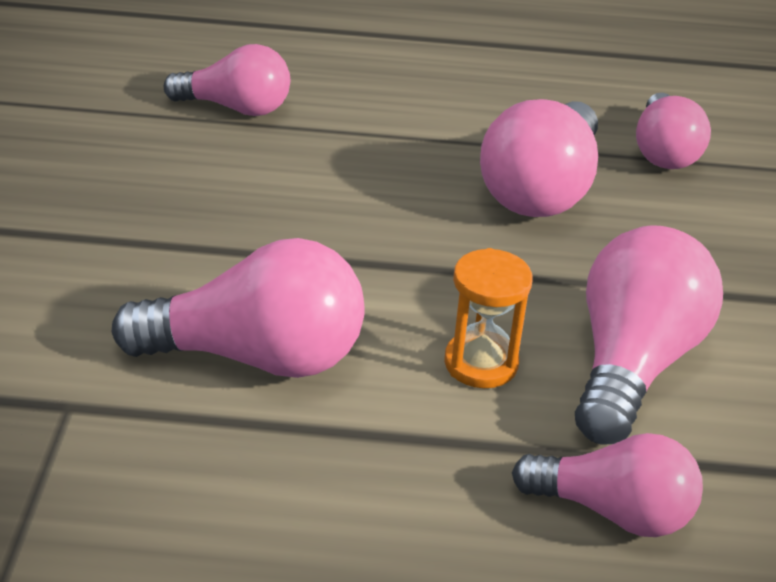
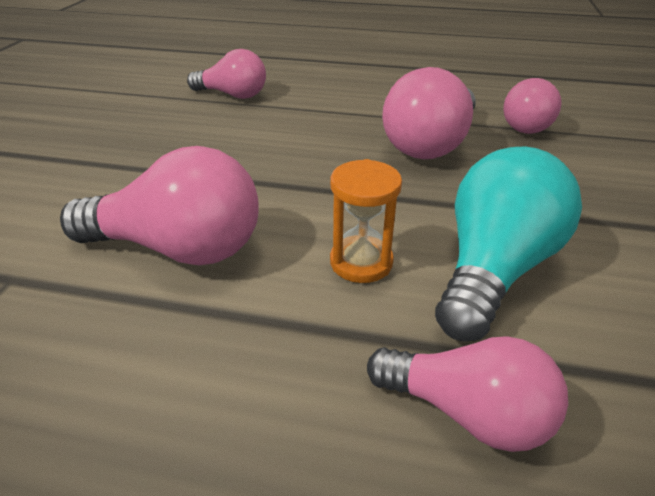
camera: 10 degrees right, 0 degrees up
(632, 363) = (493, 268): pink light bulb -> turquoise light bulb

